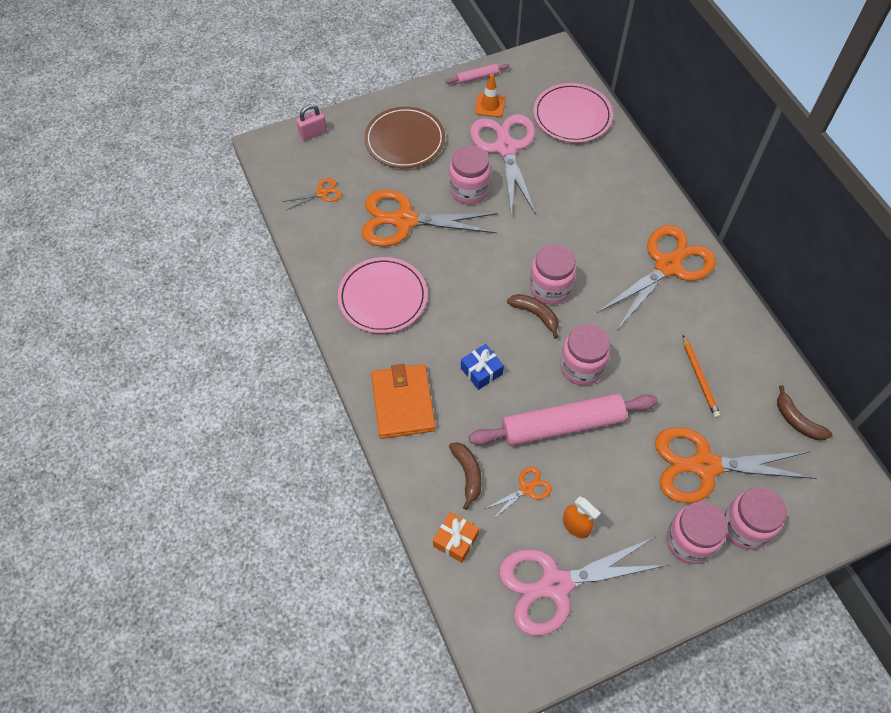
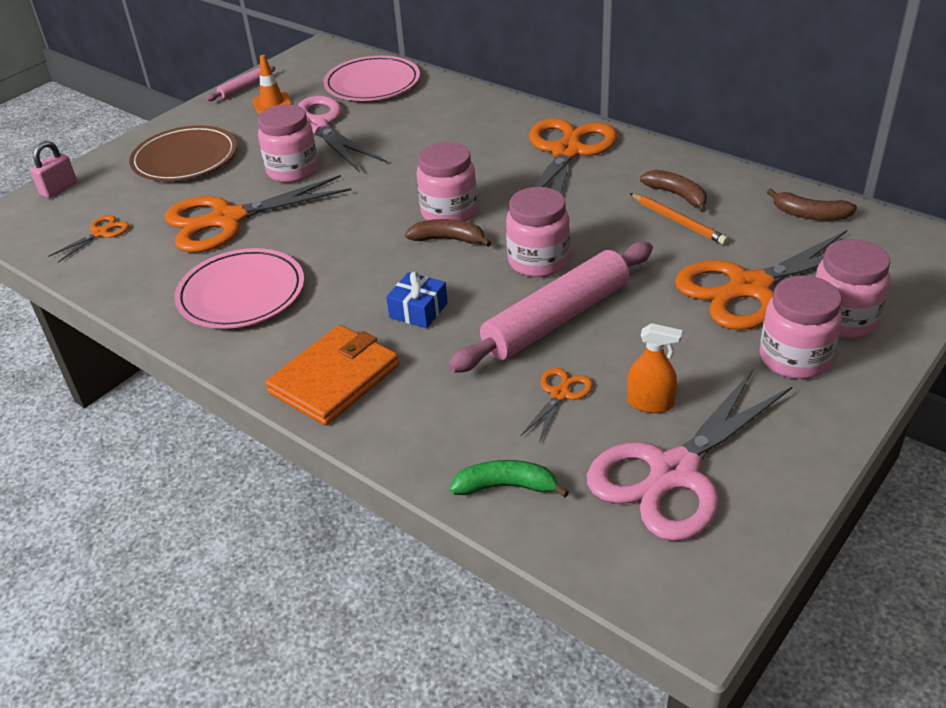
camera: 25 degrees left, 20 degrees down
(403, 403) = (334, 379): orange wallet -> orange wallet turned 75 degrees clockwise
(455, 540) = (506, 486): orange gift -> green banana
(468, 474) = (473, 412): brown banana -> brown banana (677, 195)

